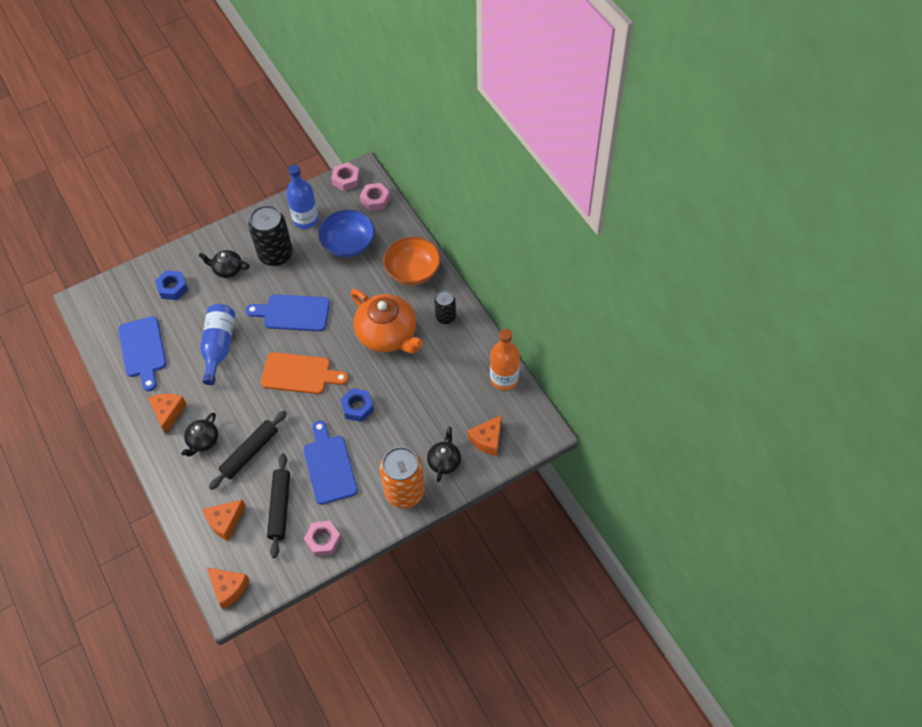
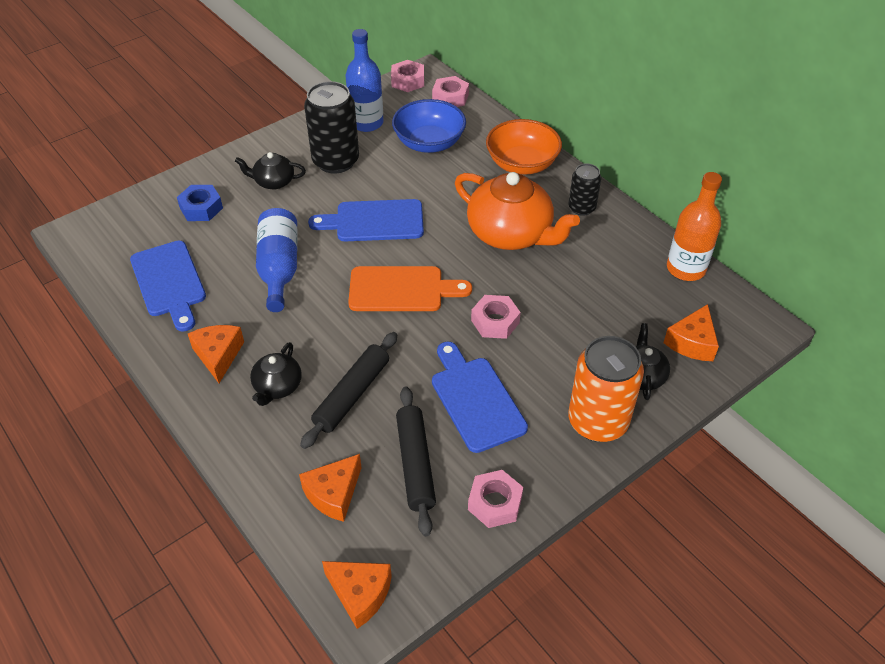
camera: 10 degrees left, 10 degrees down
(357, 407) = (495, 322): blue nut -> pink nut

